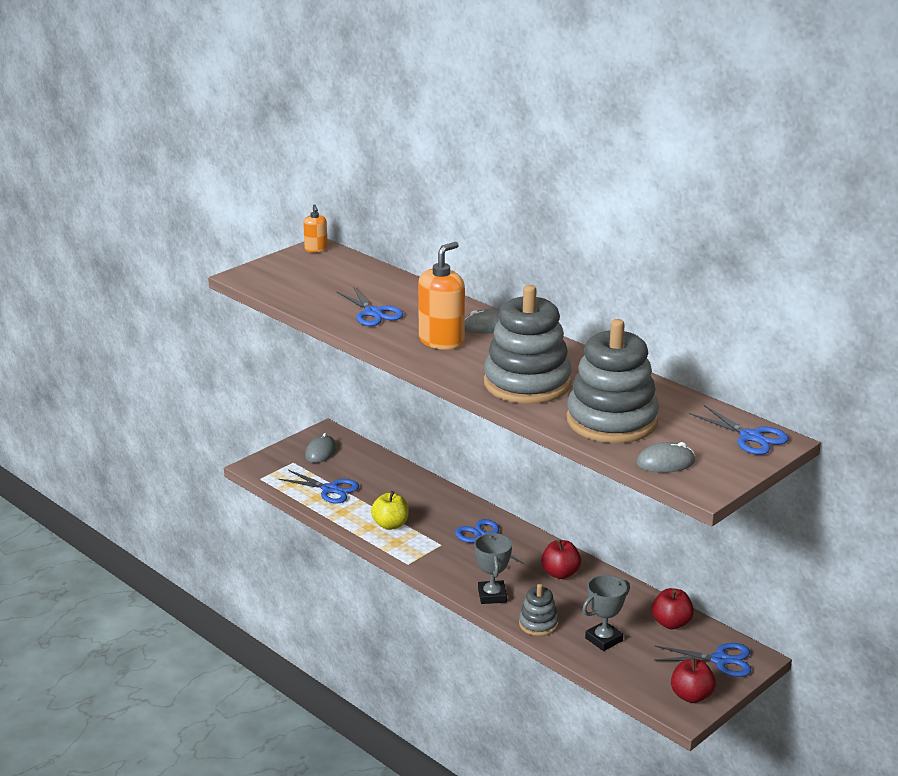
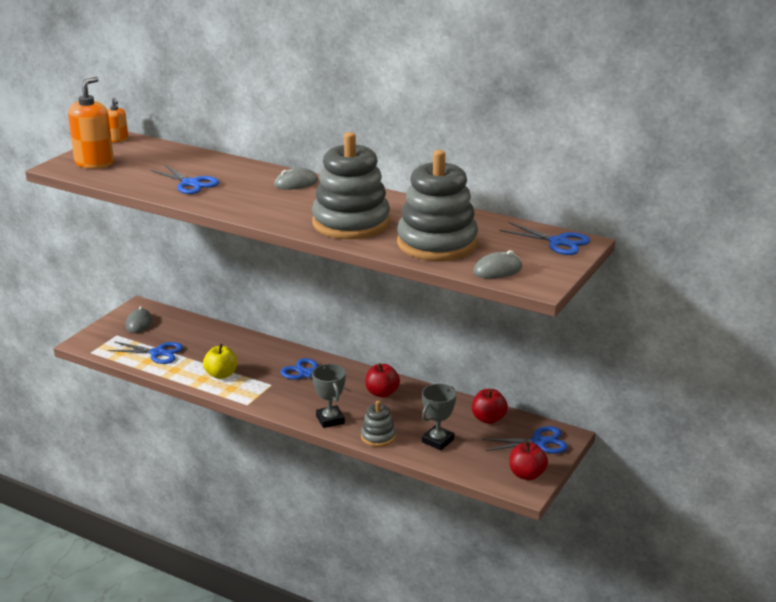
camera: 15 degrees left, 0 degrees up
(441, 341) = (261, 199): orange soap dispenser -> orange soap dispenser (94, 163)

